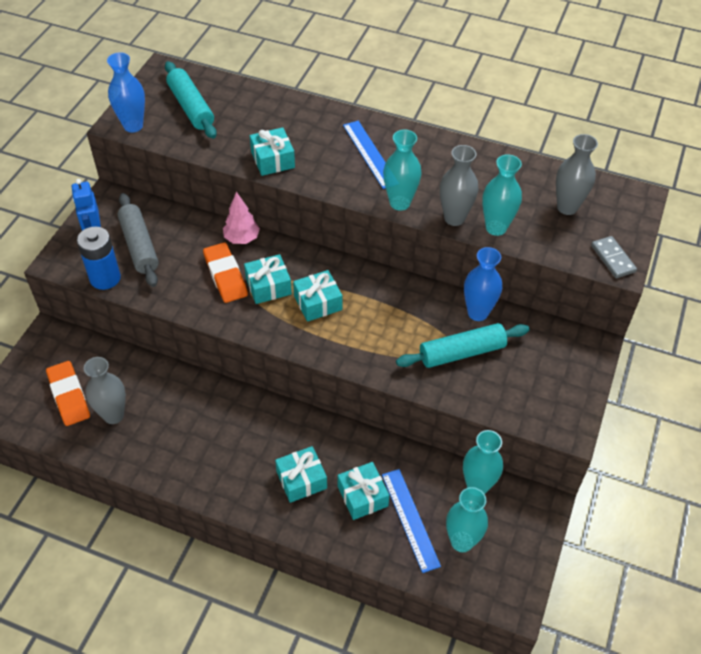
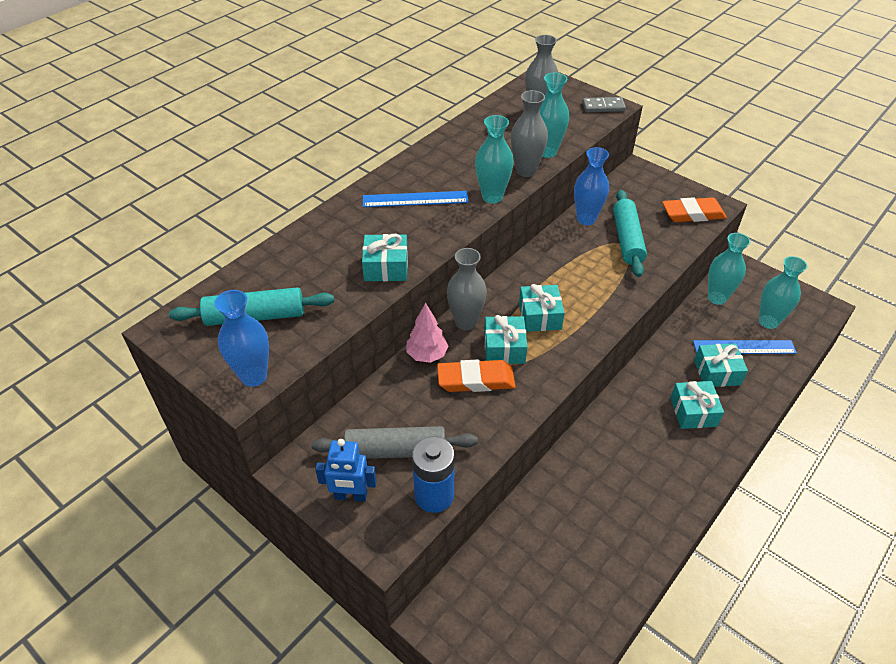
camera: 70 degrees left, 5 degrees down
(69, 396) = (539, 609): orange eraser -> orange eraser (692, 214)
(113, 415) = (580, 563): grey vase -> grey vase (465, 322)

